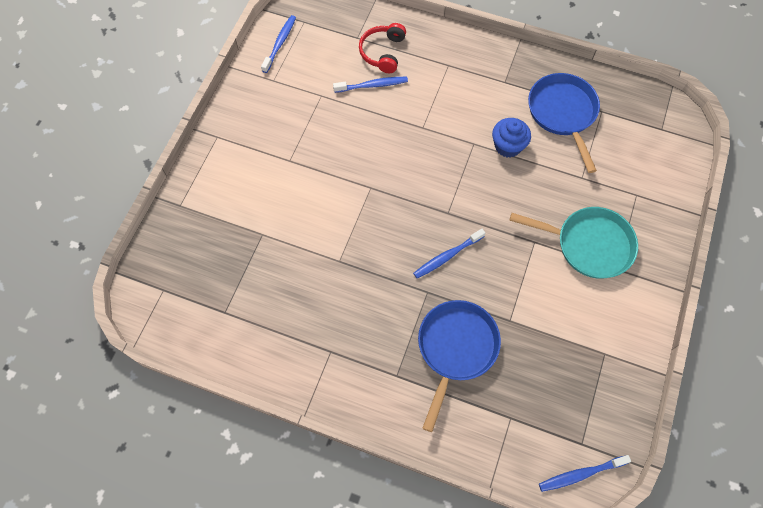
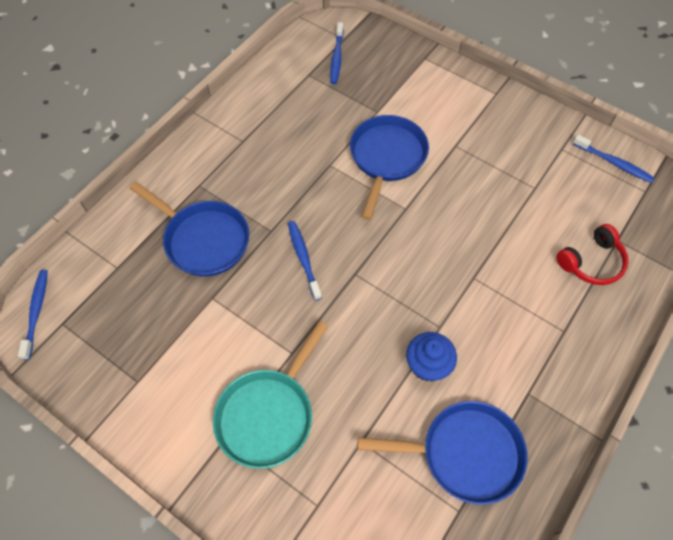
camera: 105 degrees right, 5 degrees down
(319, 214) = (386, 158): none -> blue pan
(372, 85) = (542, 240): blue toothbrush -> blue toothbrush (337, 57)
(383, 52) = (591, 262): red headphones -> red headphones turned 120 degrees clockwise

